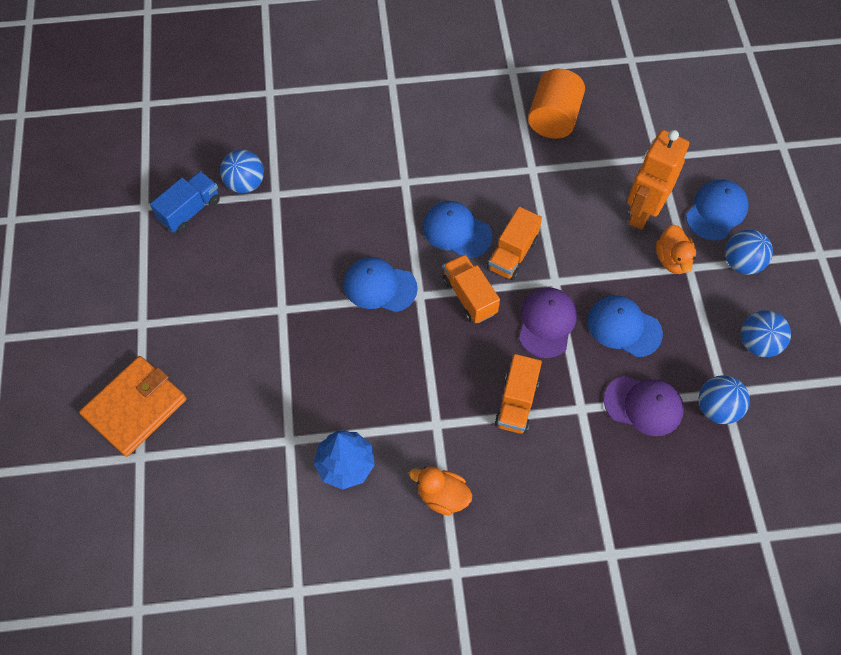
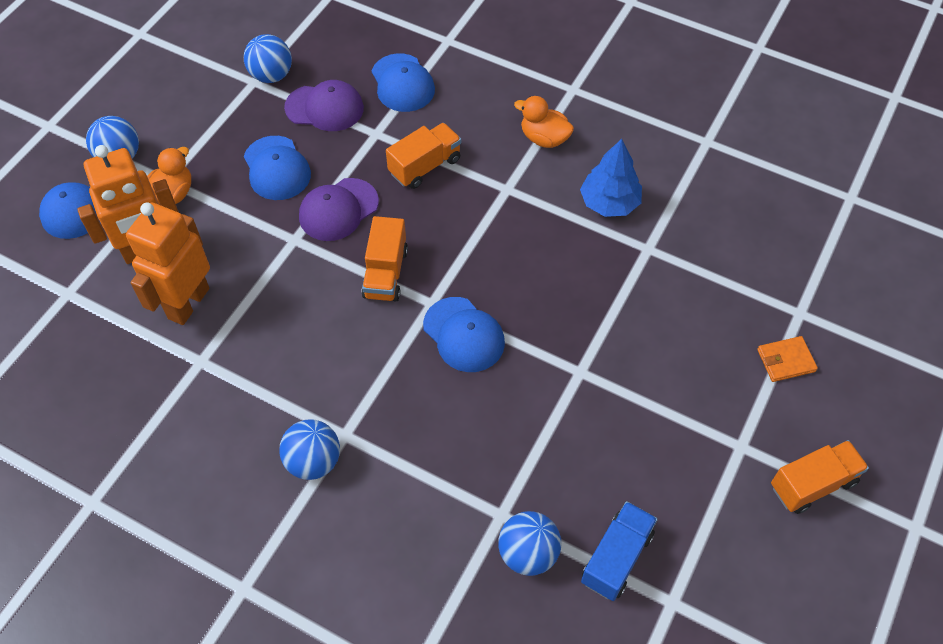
camera: 145 degrees left, 5 degrees down
(135, 408) = (786, 360): orange wallet -> orange wallet, size x0.50
(190, 210) = (616, 558): blue truck -> blue truck turned 135 degrees clockwise
(442, 496) = (544, 138): orange duck -> orange duck turned 150 degrees clockwise
(456, 231) = (340, 343): blue cap -> blue cap (402, 83)
(512, 254) = (308, 287): orange truck -> orange truck (813, 484)
(553, 118) = (116, 405): orange cylinder -> none
(578, 196) = (188, 303): none -> orange robot
(643, 405) = (324, 108): purple cap -> purple cap turned 135 degrees clockwise
(758, 343) = (186, 96): blue ball -> blue ball (313, 461)

